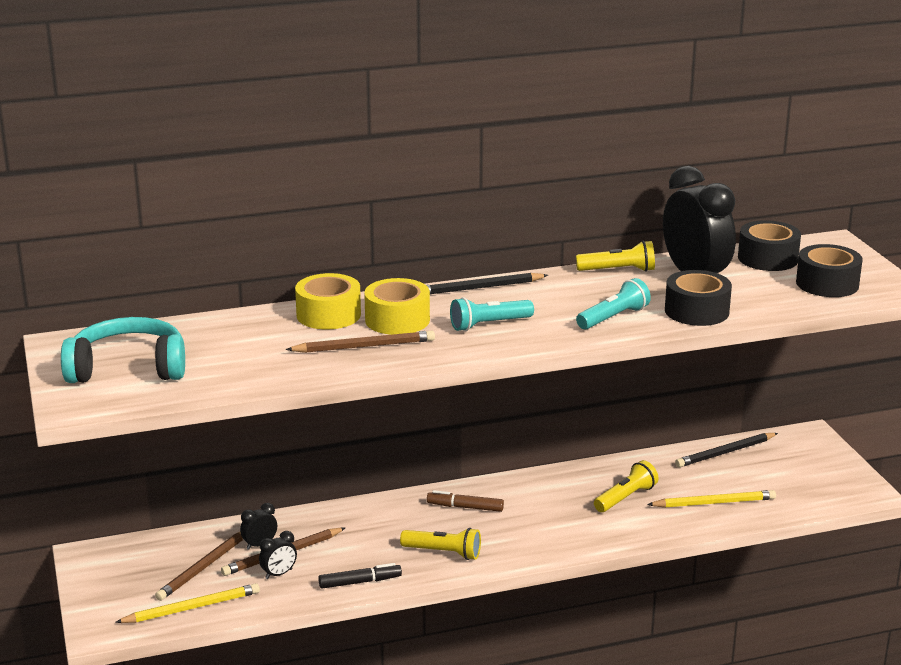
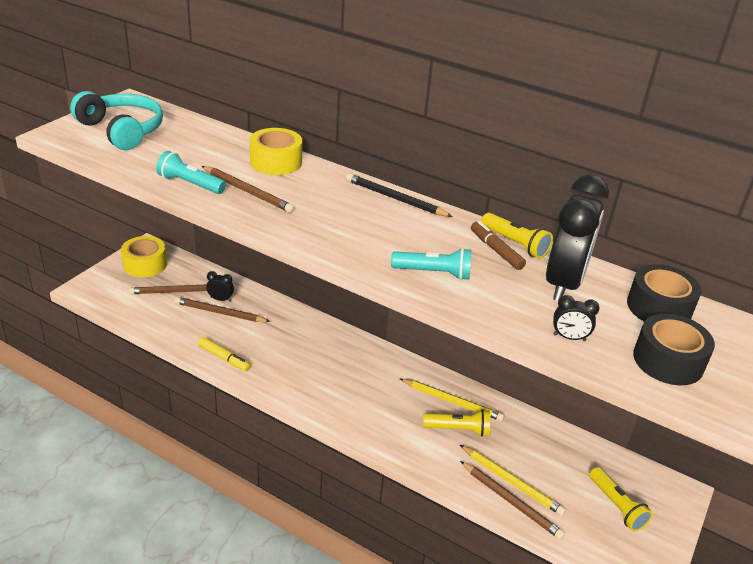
camera: 45 degrees right, 10 degrees up
(191, 607) = (134, 308): yellow pencil -> yellow pencil (452, 401)
(279, 574) = (199, 322): black clock -> black clock (569, 337)
(359, 582) = (223, 358): black marker -> yellow marker
(397, 320) = (302, 188): yellow tape -> yellow tape (145, 264)
(443, 553) = (293, 376): yellow flashlight -> yellow flashlight (617, 506)
(465, 507) = (354, 359): brown marker -> brown marker (496, 250)
(489, 324) = (345, 224): turquoise flashlight -> turquoise flashlight (190, 184)
(696, 311) = (505, 309): black tape -> none
(725, 453) = (585, 453): black pencil -> none
(734, 514) = (511, 501): none -> brown pencil

